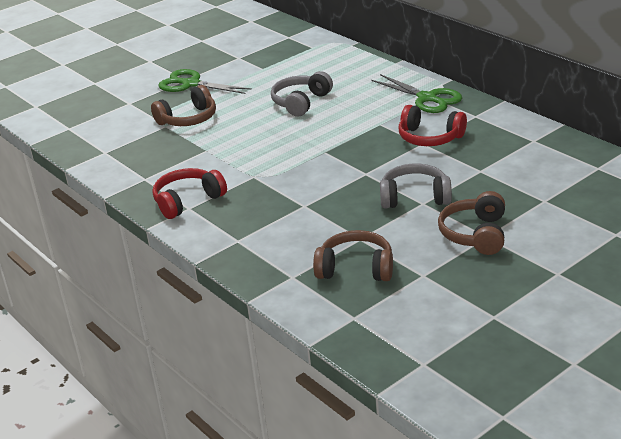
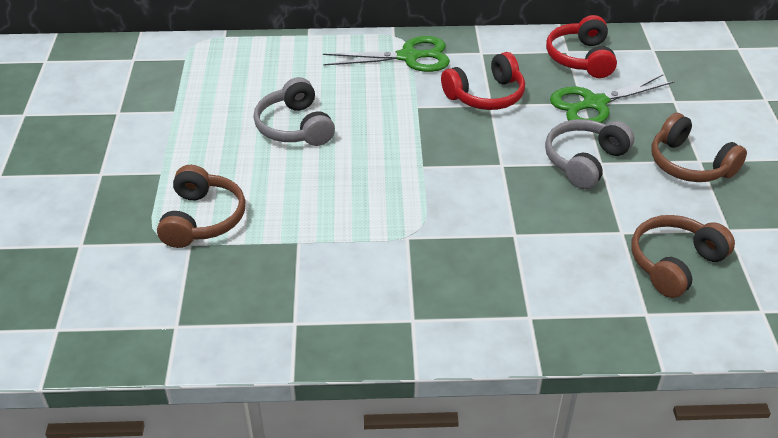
camera: 55 degrees left, 10 degrees up
(187, 201) = (395, 313): red headphones -> red headphones (581, 58)
(191, 84) = (119, 175): green scissors -> green scissors (594, 103)

